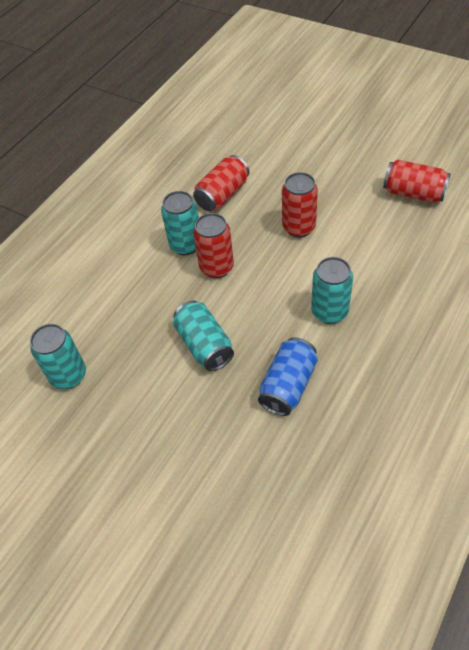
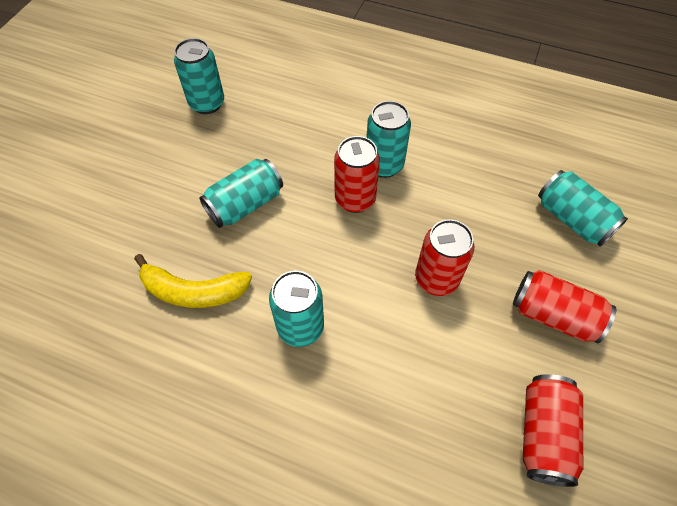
camera: 75 degrees right, 5 degrees up
(222, 195) = (473, 188): red can -> red can (553, 315)
(261, 149) = (572, 219): none -> turquoise can
(288, 385) = (193, 291): blue can -> yellow banana

